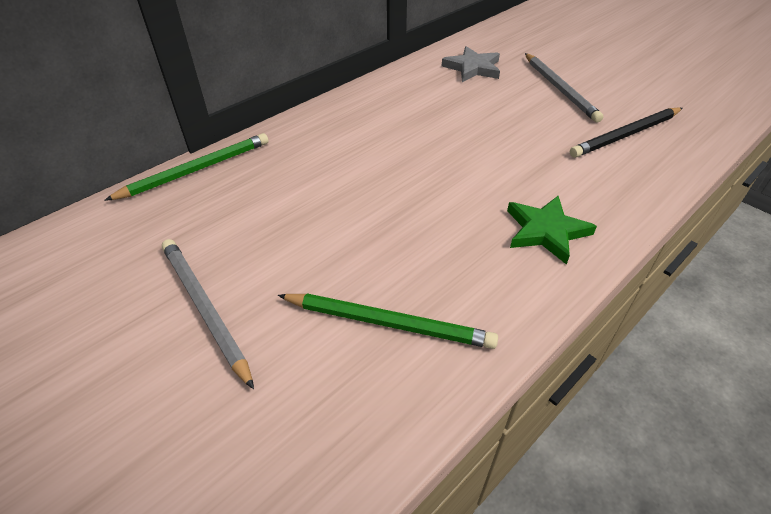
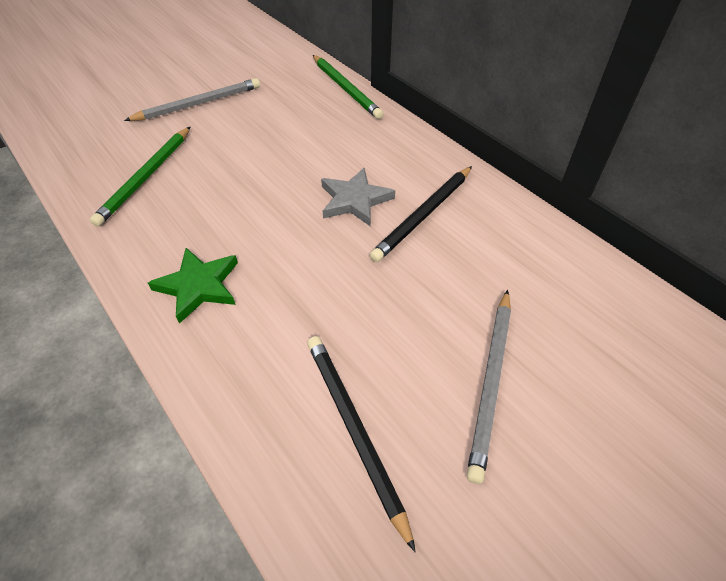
camera: 95 degrees right, 5 degrees up
(414, 114) = (424, 215): none -> black pencil
(472, 68) = (548, 286): grey star -> grey star (355, 200)
(560, 89) = (491, 382): grey pencil -> grey pencil turned 60 degrees counterclockwise

